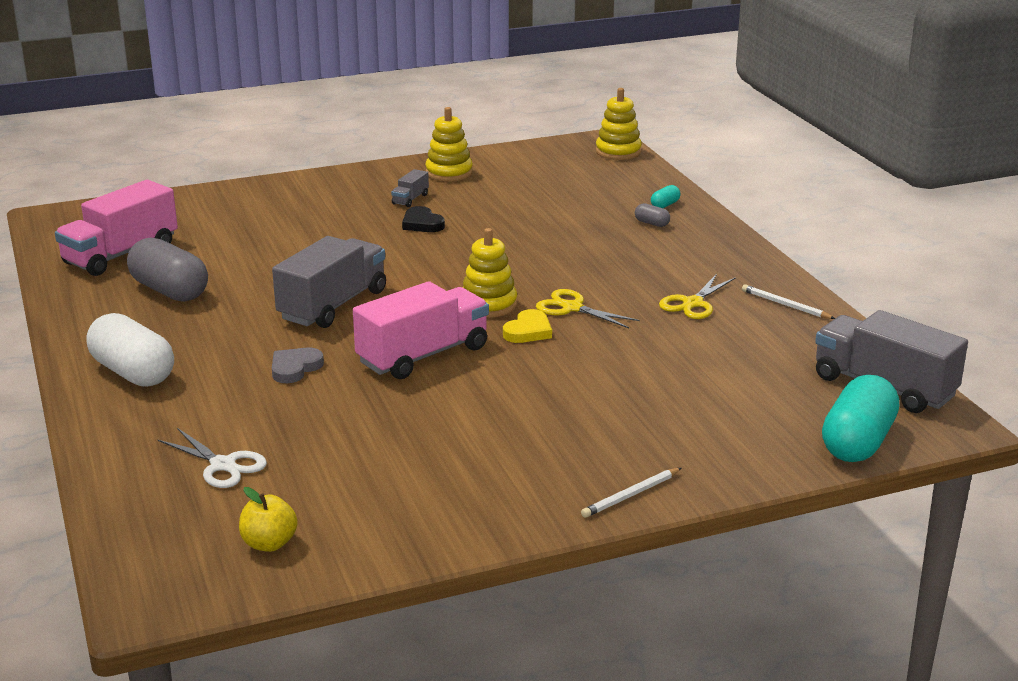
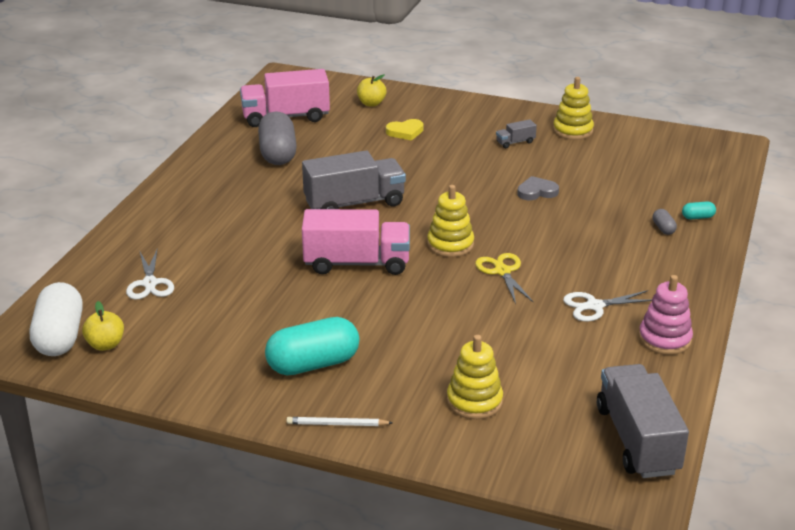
camera: 40 degrees right, 5 degrees up
(133, 372) = (186, 201): white capsule -> white capsule (60, 337)
(202, 212) = (371, 103): none -> yellow apple
(295, 368) = (272, 238): grey heart -> grey heart (537, 192)
(422, 224) = (496, 164): black heart -> none
(528, 331) = (447, 276): yellow heart -> yellow heart (405, 132)
(618, 152) = (729, 158): yellow stacking toy -> yellow stacking toy (474, 401)
(693, 303) = (594, 306): yellow scissors -> white scissors
(785, 305) = (664, 339): white pencil -> pink stacking toy
(858, 442) = (547, 471): turquoise capsule -> turquoise capsule (313, 364)

